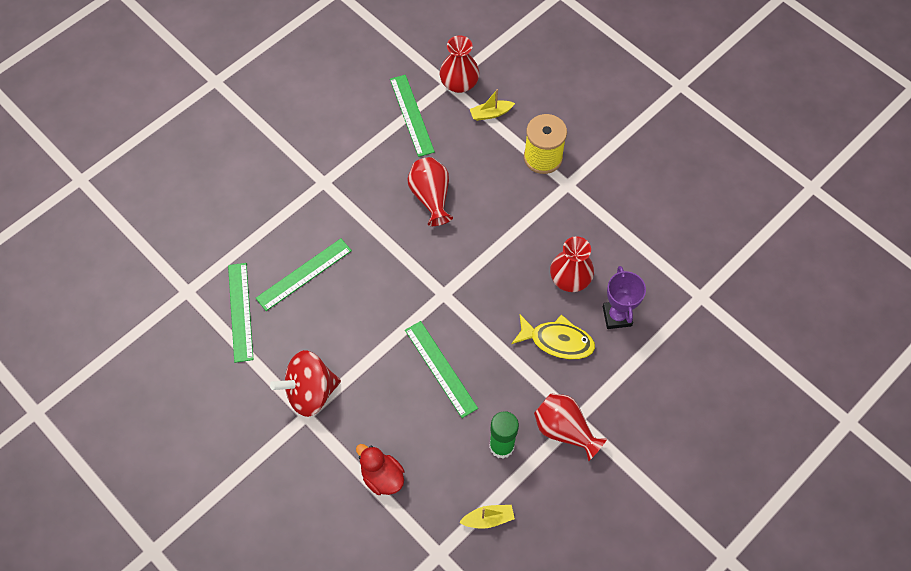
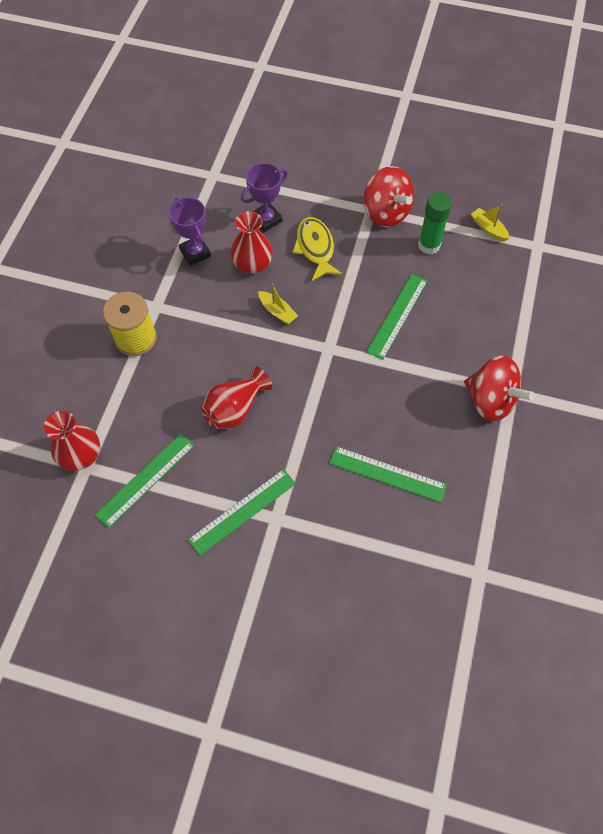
camera: 120 degrees left, 0 degrees up
(240, 311) = (463, 507): green ruler -> green ruler (242, 511)
(382, 477) = (514, 310): red duck -> none
(490, 113) = (106, 406): yellow boat -> yellow boat (277, 311)
(564, 430) = (386, 213): red vase -> red spinning top
(609, 239) = (195, 253): none -> purple trophy

